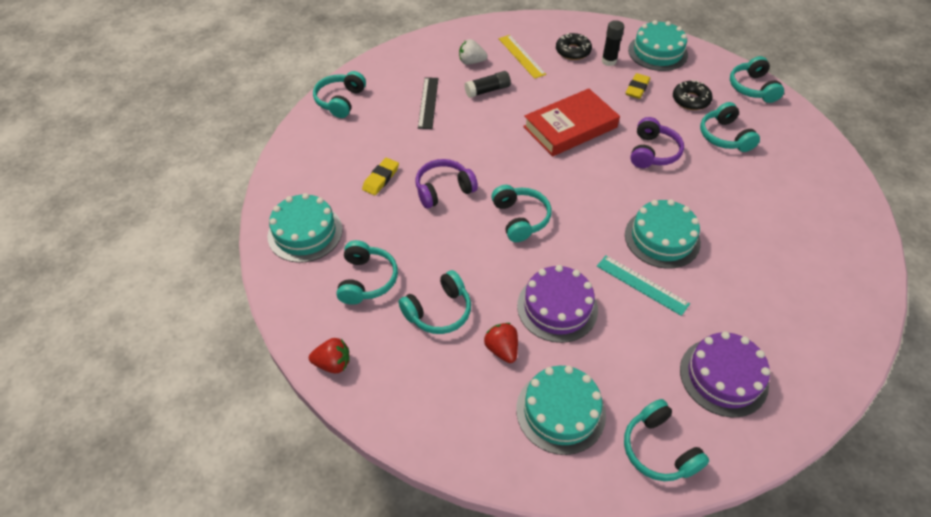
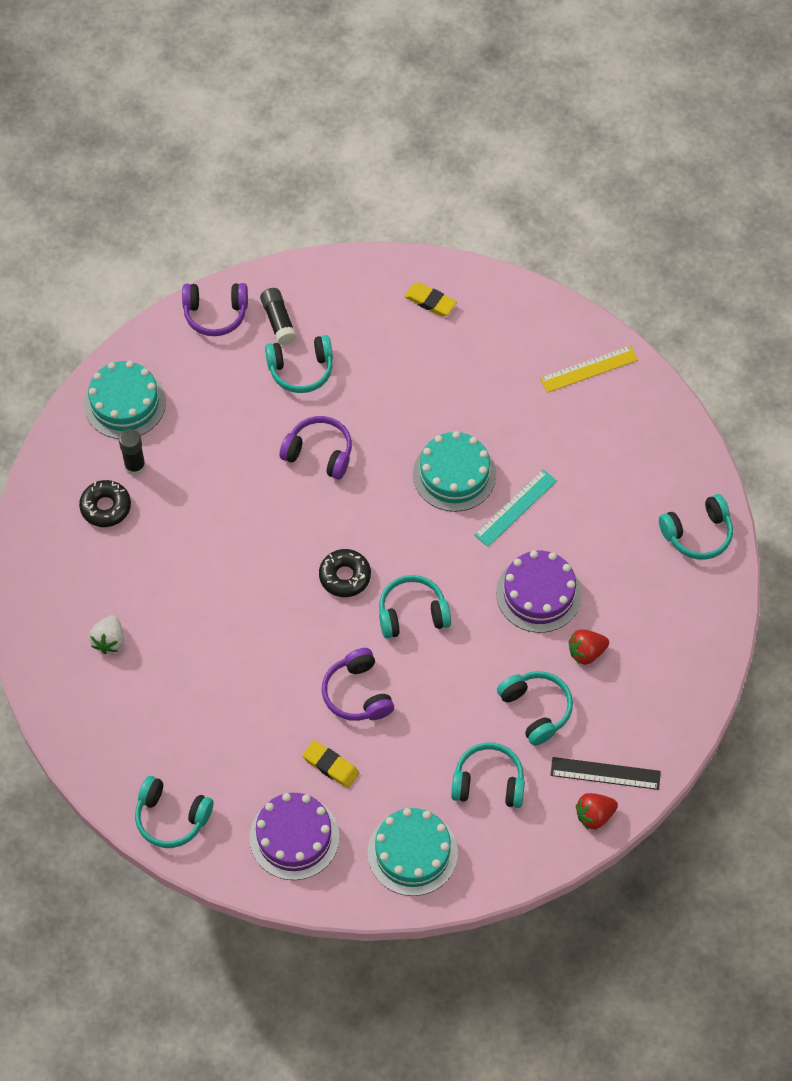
camera: 85 degrees left, 10 degrees up
(333, 363) = (594, 815): red strawberry -> red strawberry turned 120 degrees counterclockwise
(428, 102) = (191, 703): black ruler -> black ruler (605, 773)
(487, 90) = (176, 626): black glue stick -> black glue stick (278, 321)
(521, 56) = (106, 574): yellow ruler -> yellow ruler (588, 369)
(560, 411) = (657, 609): turquoise cake -> none
(570, 127) = (262, 536): red book -> none
(637, 88) = (197, 444): yellow eraser -> yellow eraser (430, 301)
(690, 100) = (229, 389): black donut -> black donut (345, 576)
(723, 377) = (627, 462): purple cake -> purple cake (294, 837)
(752, 88) = (215, 314): turquoise headphones -> purple headphones

